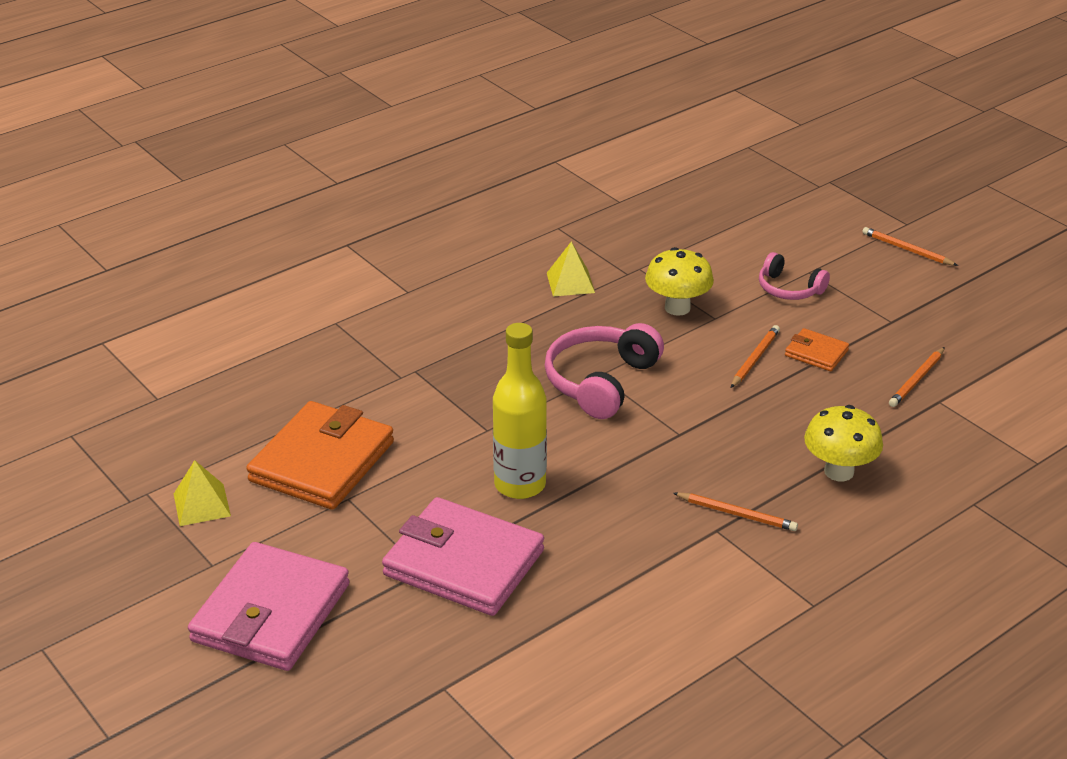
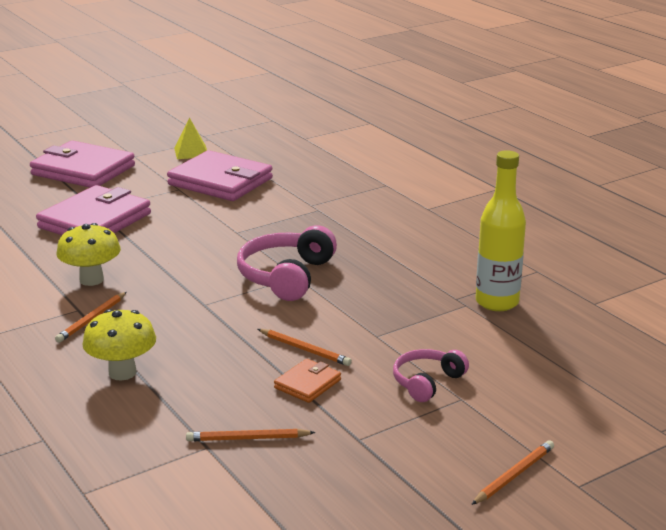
camera: 95 degrees right, 10 degrees down
(322, 461) = (220, 181): orange wallet -> pink wallet
(520, 485) = (167, 241): yellow bottle -> yellow bottle (497, 302)
(570, 282) = (440, 272): yellow pyramid -> none
(601, 382) = (286, 276): pink headphones -> pink headphones turned 105 degrees counterclockwise
(677, 308) = (395, 318): yellow mushroom -> yellow mushroom (91, 280)
(916, 379) = (248, 438): orange pencil -> orange pencil turned 45 degrees counterclockwise

